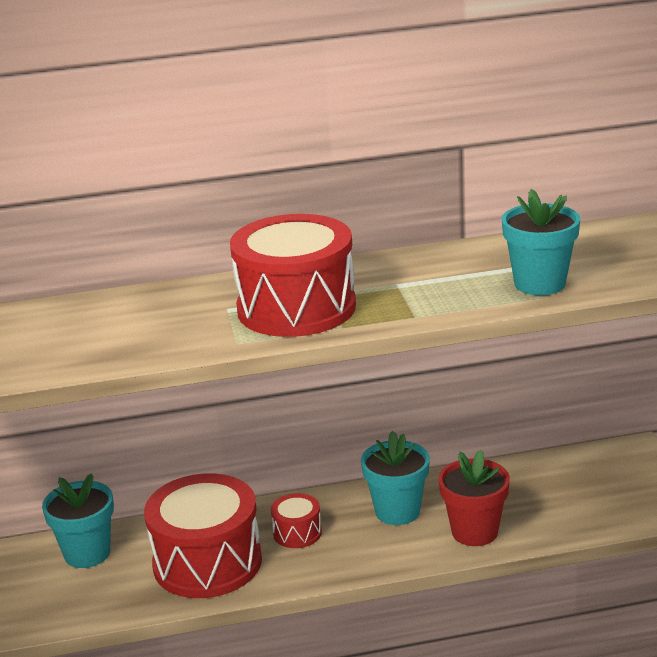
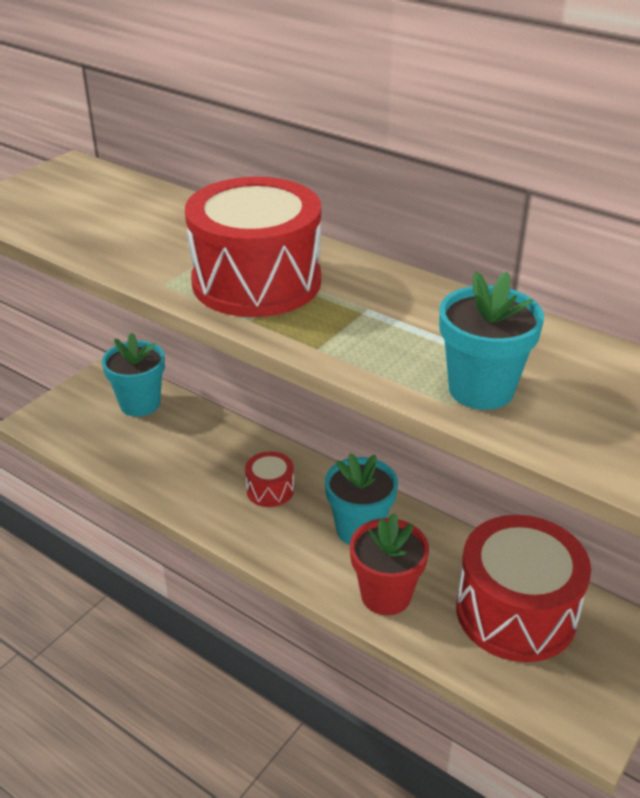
camera: 45 degrees right, 10 degrees up
(207, 562) = (187, 466): red drum -> red drum (516, 612)

